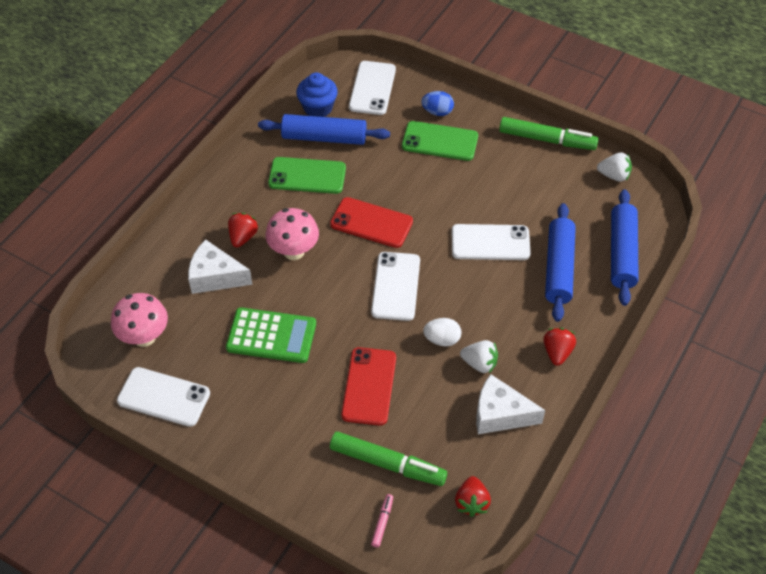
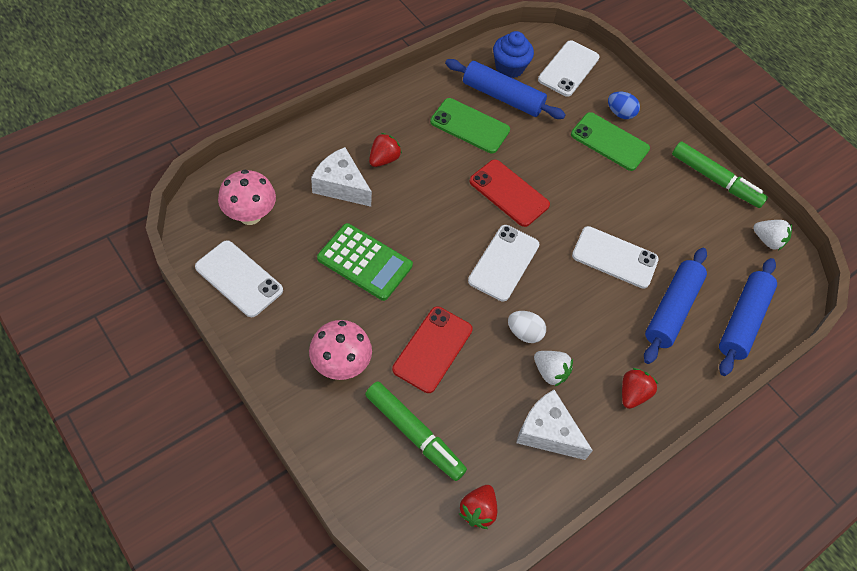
camera: 15 degrees right, 5 degrees up
(294, 251) = (424, 191): pink mushroom -> pink mushroom (340, 365)
(382, 522) = (381, 491): pink marker -> none

